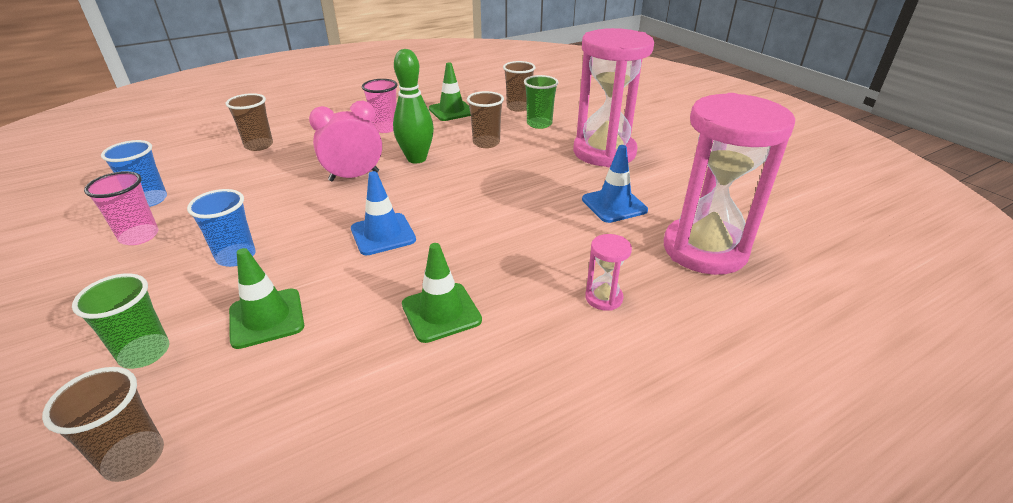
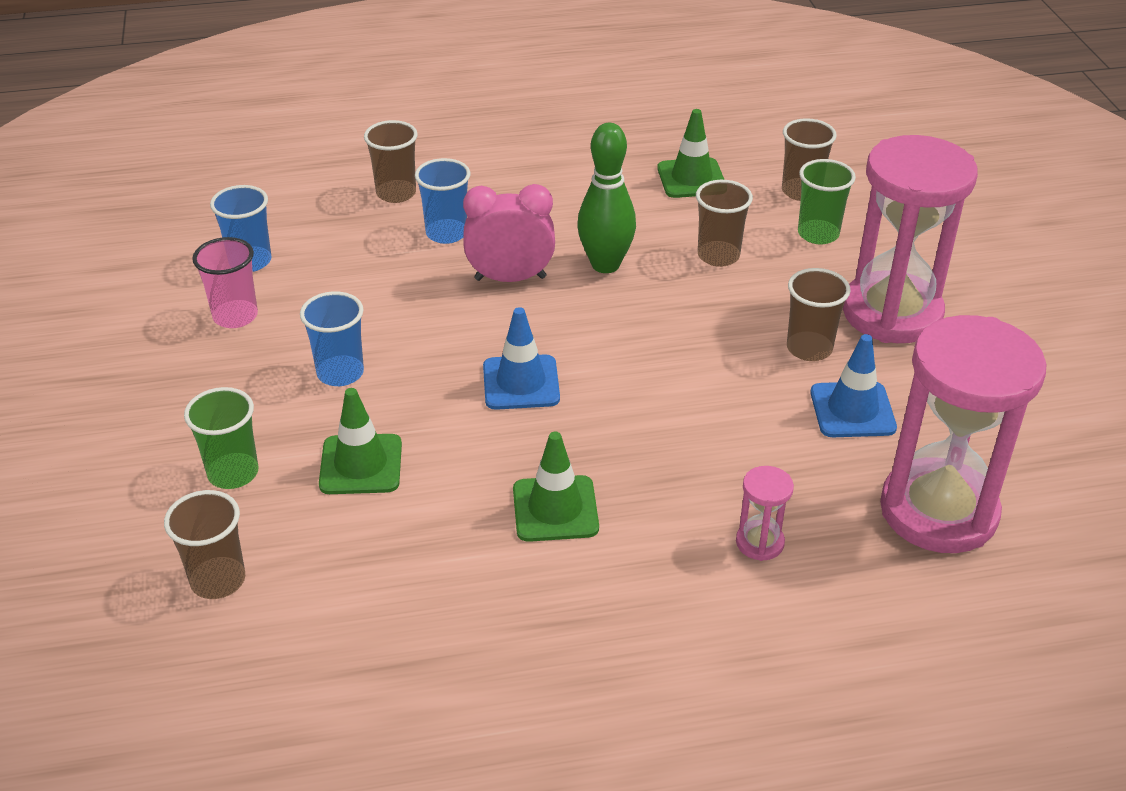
camera: 20 degrees right, 5 degrees up
(301, 160) = (446, 233): none -> blue cup
(385, 128) = (579, 195): pink cup -> none
(567, 178) = (809, 348): none -> brown cup

